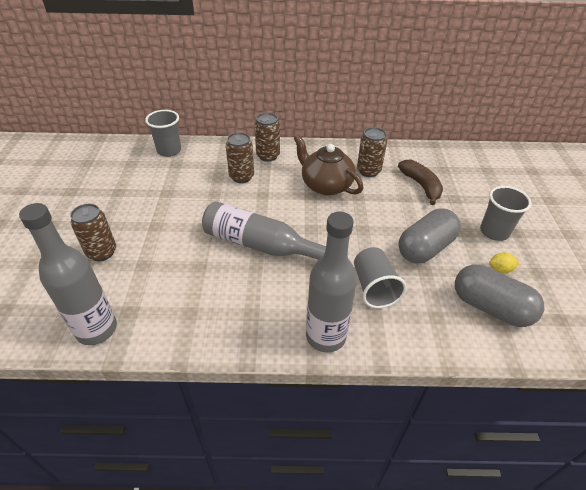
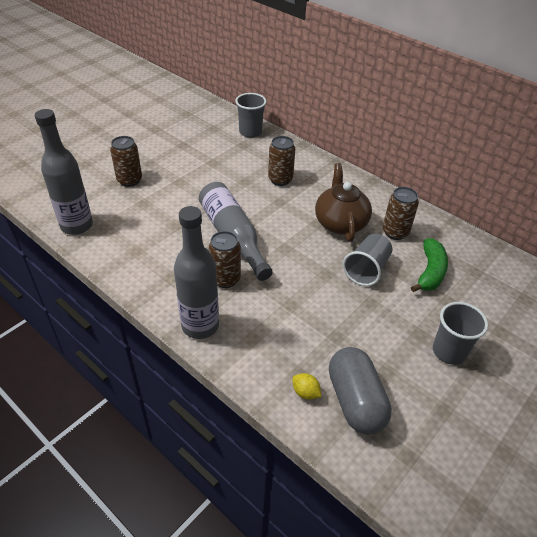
camera: 40 degrees right, 0 degrees up
(268, 156) = (322, 174): brown can -> brown can (225, 279)
(374, 288) = (277, 320): grey cup -> grey cup (366, 270)
(421, 186) = (430, 272): brown banana -> green banana
(425, 248) = (361, 321): grey capsule -> none
(500, 269) = (408, 382): yellow lemon -> yellow lemon (305, 392)

